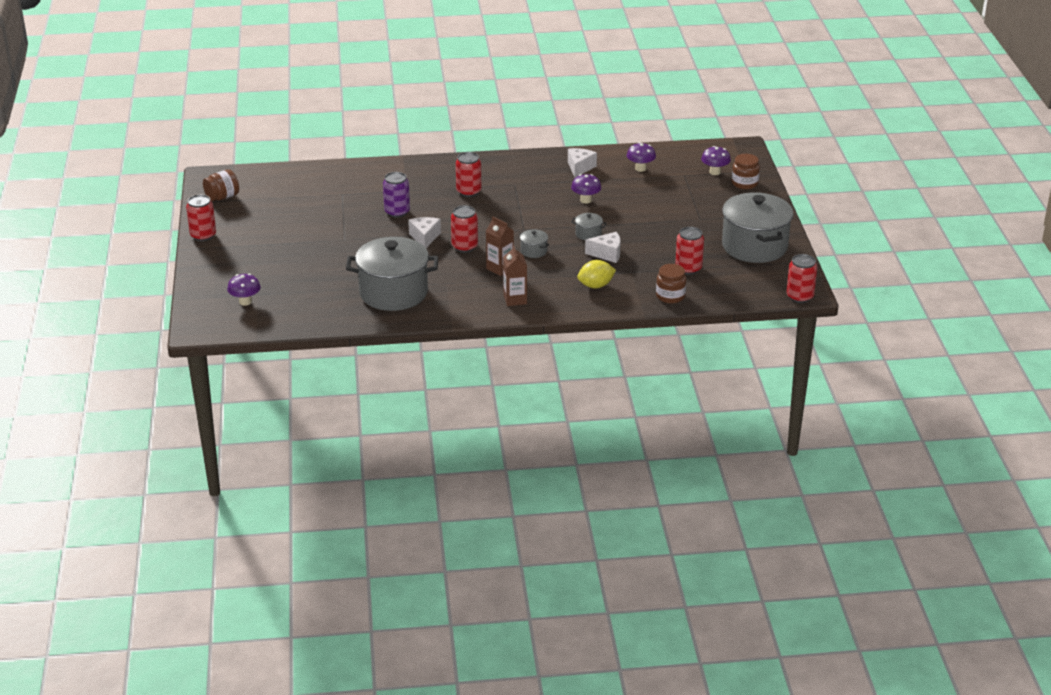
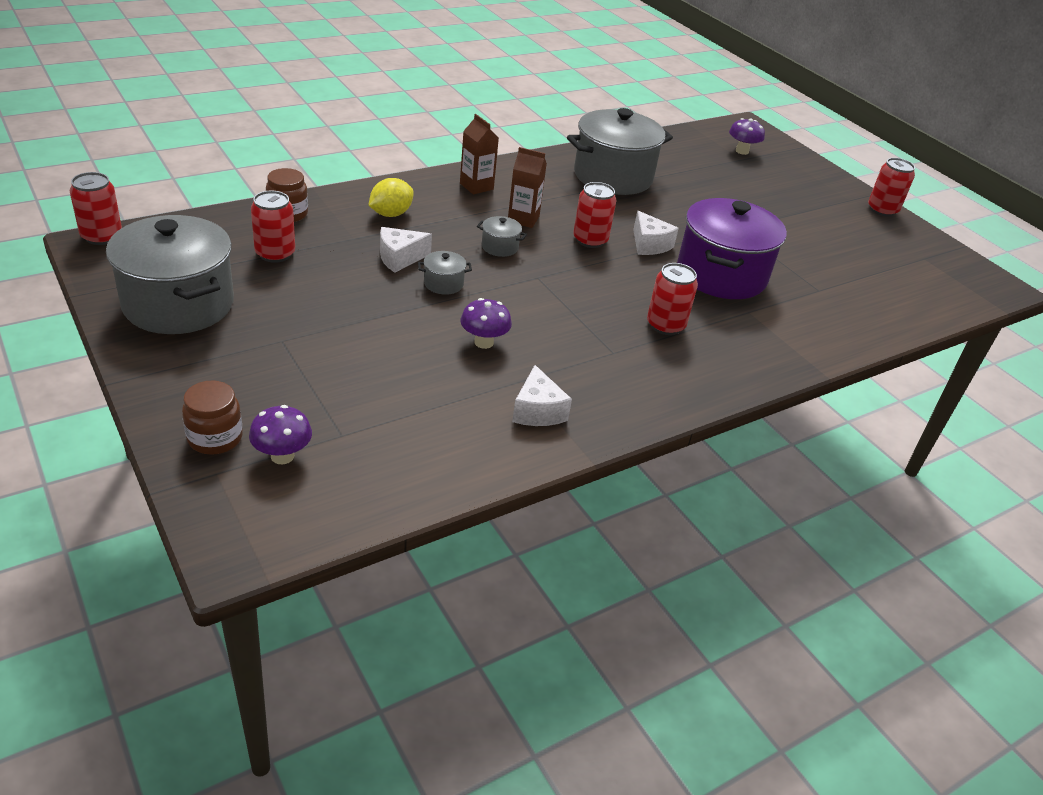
camera: 150 degrees right, 5 degrees up
(222, 197) = (939, 260): brown jar -> none
(397, 212) = (721, 275): purple can -> purple pot
(640, 168) = (430, 433): purple mushroom -> none

